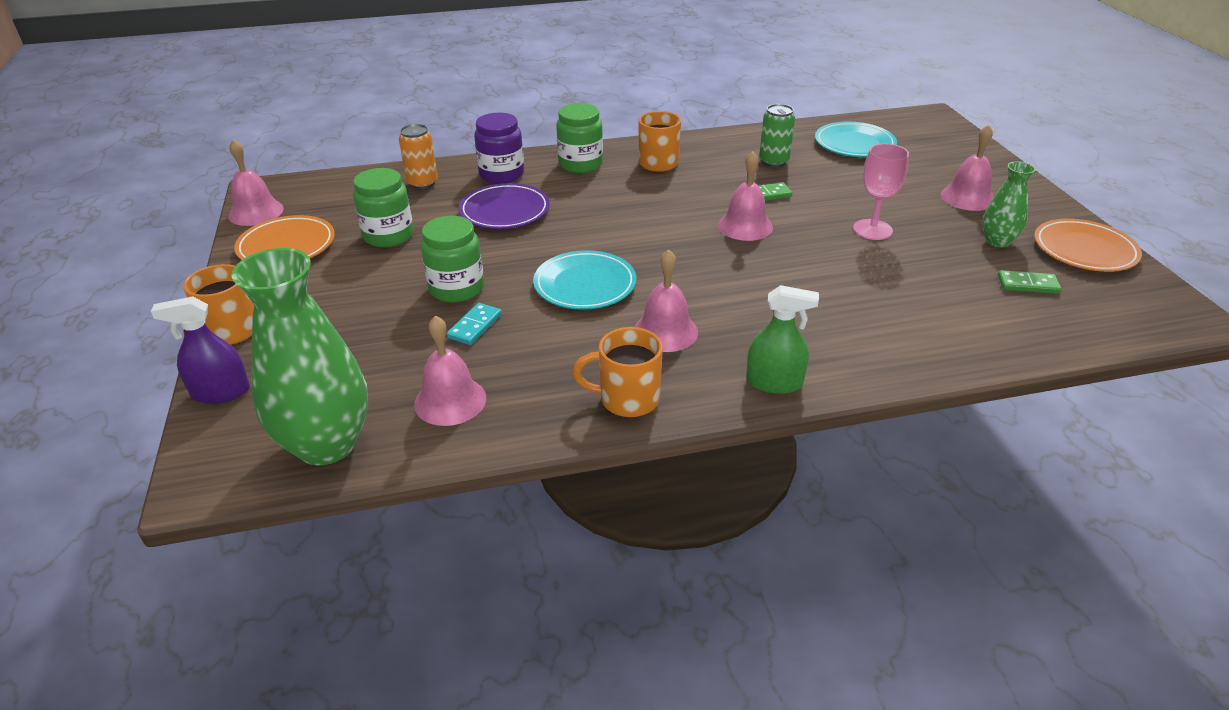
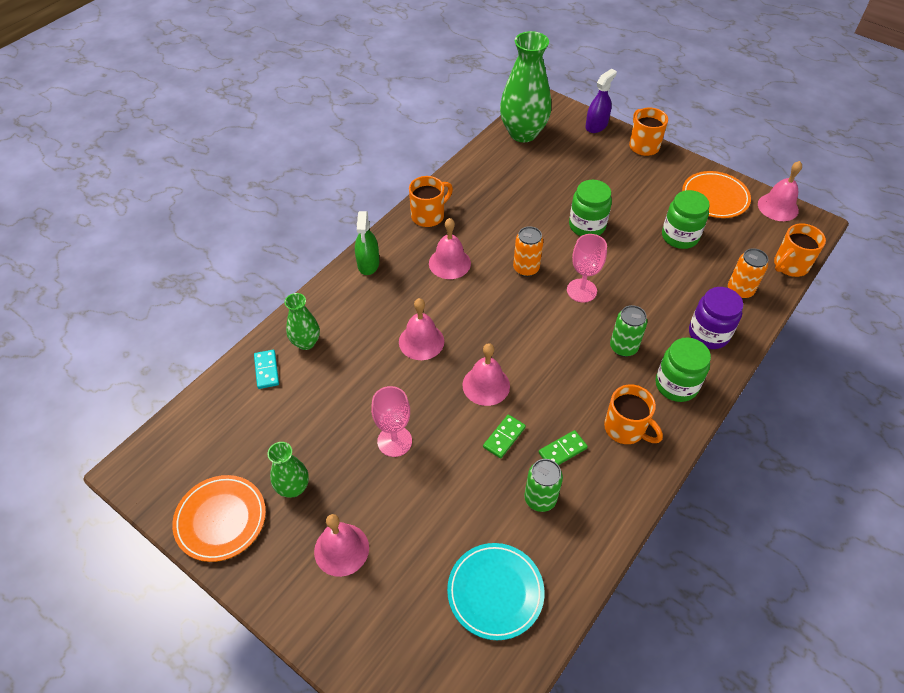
camera: 140 degrees right, 15 degrees up
(349, 177) = (790, 265): none -> orange mug
(450, 401) = (502, 173): pink bell -> pink bell (421, 341)
(475, 326) = (544, 211): turquoise domino -> turquoise domino (266, 370)
(505, 211) = (651, 298): purple plate -> none
(557, 243) = (581, 290): none -> pink goblet
(585, 196) = (623, 347): none -> green can
(585, 285) = (526, 268): turquoise plate -> orange can
(774, 382) = (368, 263): green spray bottle -> green spray bottle turned 60 degrees counterclockwise
(923, 337) = (306, 342): none -> green vase
(1027, 285) = (255, 440): green domino -> green domino (562, 450)

